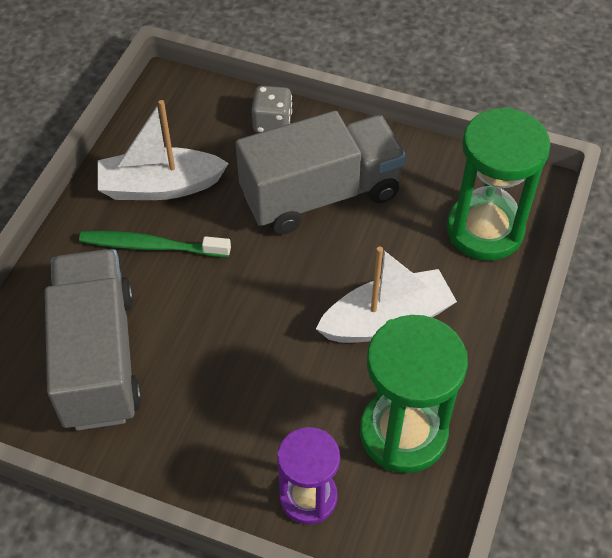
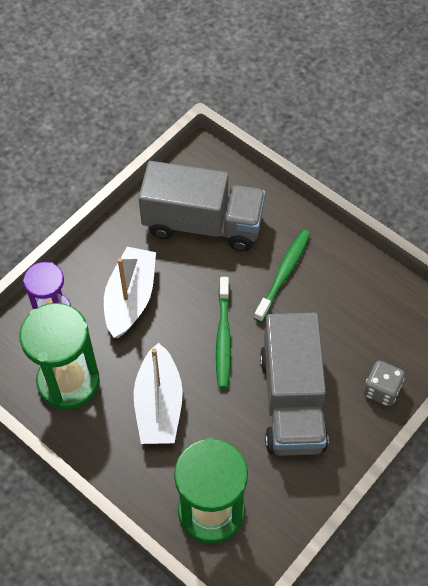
camera: 110 degrees right, 5 degrees up
(160, 186) = (339, 293): white boat -> white boat (130, 298)
(266, 282) = (223, 337): none -> green toothbrush

